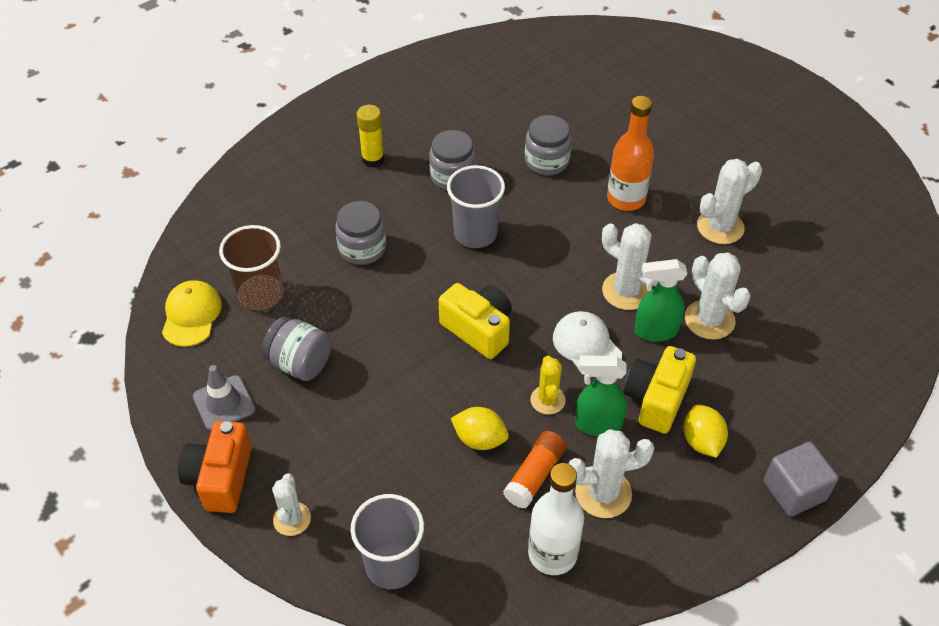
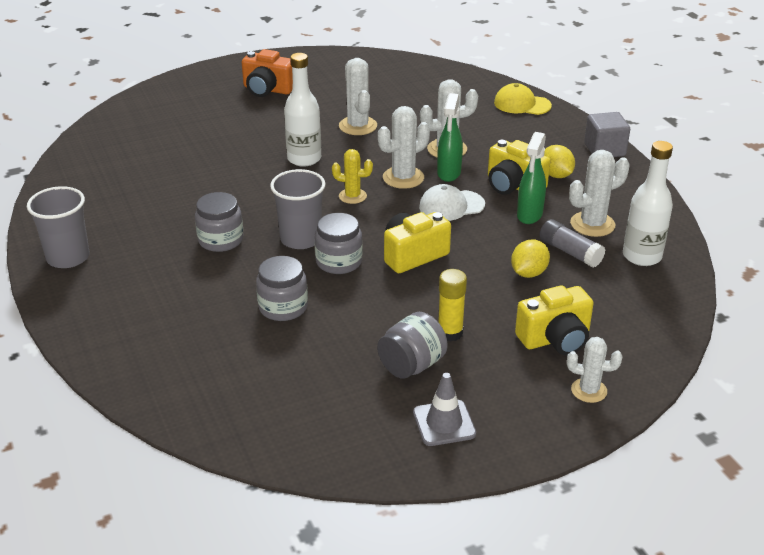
camera: 75 degrees left, 15 degrees down
(191, 315) = (316, 438): yellow cap -> yellow cap (522, 104)
(220, 478) = (534, 434): orange camera -> orange camera (268, 89)
(261, 294) = (310, 382): brown cup -> none
(369, 479) = (555, 339): none -> yellow camera
(373, 159) = (164, 284): yellow glue stick -> yellow glue stick (450, 333)
(392, 565) = (643, 337): grey cup -> grey cup (68, 257)
(534, 475) = (570, 252): orange glue stick -> grey glue stick
(546, 161) = (235, 187): grey jar -> grey jar (339, 262)
(547, 400) = (499, 233): yellow cactus -> yellow cactus (352, 196)
(603, 493) = (592, 224): white cactus -> white cactus turned 60 degrees clockwise
(626, 199) = (304, 159): orange bottle -> white bottle
(702, 441) = (556, 175): yellow lemon -> yellow lemon turned 60 degrees clockwise

